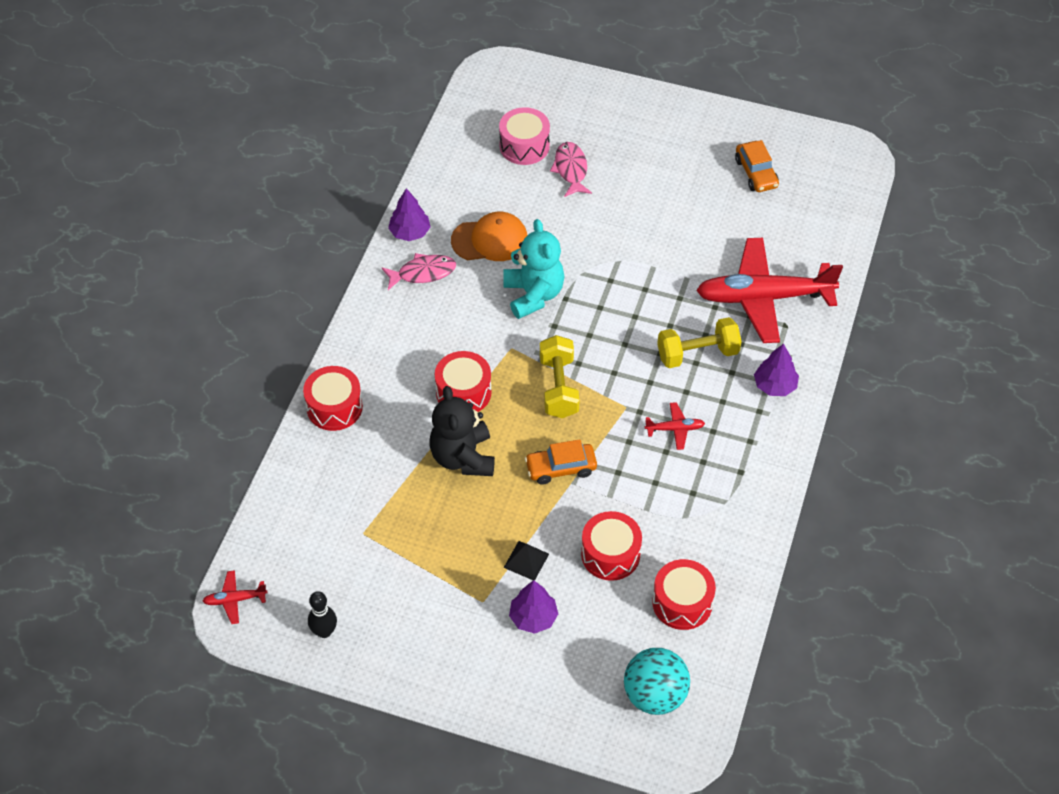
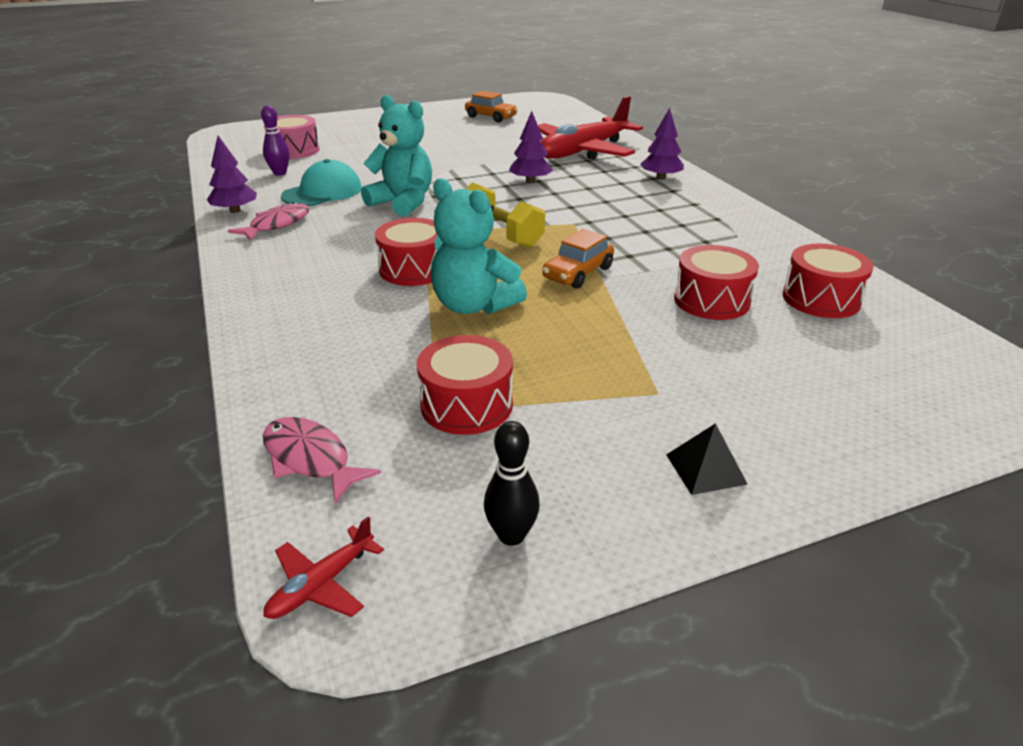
camera: 40 degrees left, 20 degrees down
(334, 407) = (275, 332): red drum -> red drum (466, 405)
(463, 457) = (473, 305): black teddy bear -> turquoise teddy bear
(483, 185) = (280, 173): none -> purple bowling pin
(490, 240) = (322, 192): orange cap -> turquoise cap
(526, 560) = (648, 341): black pyramid -> black pyramid (705, 469)
(533, 617) = (726, 376): purple tree -> purple tree (530, 181)
(571, 170) = (349, 149): pink fish -> pink fish (310, 459)
(655, 695) = (927, 367): turquoise ball -> none
(675, 429) = (631, 219): red plane -> none
(697, 353) = (582, 184): yellow dumbbell -> none

